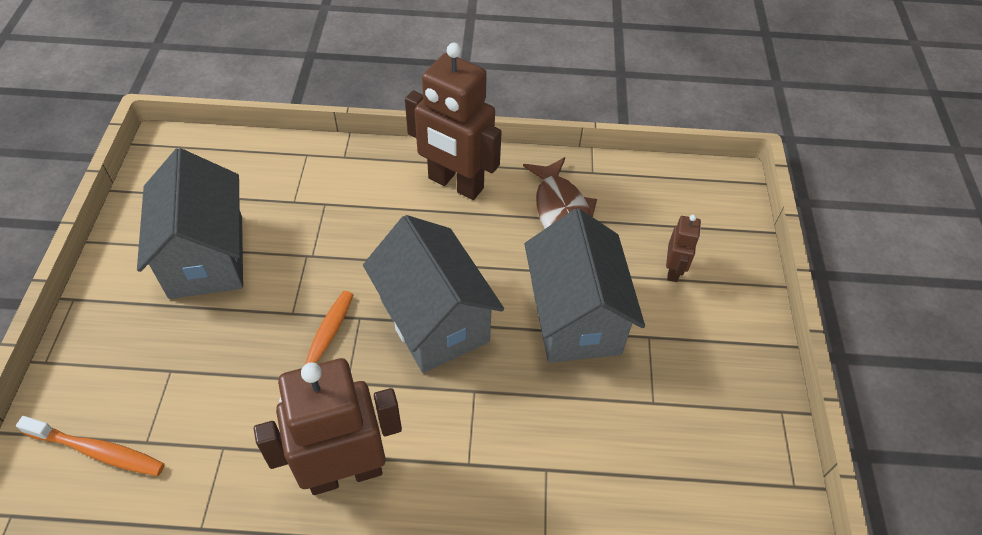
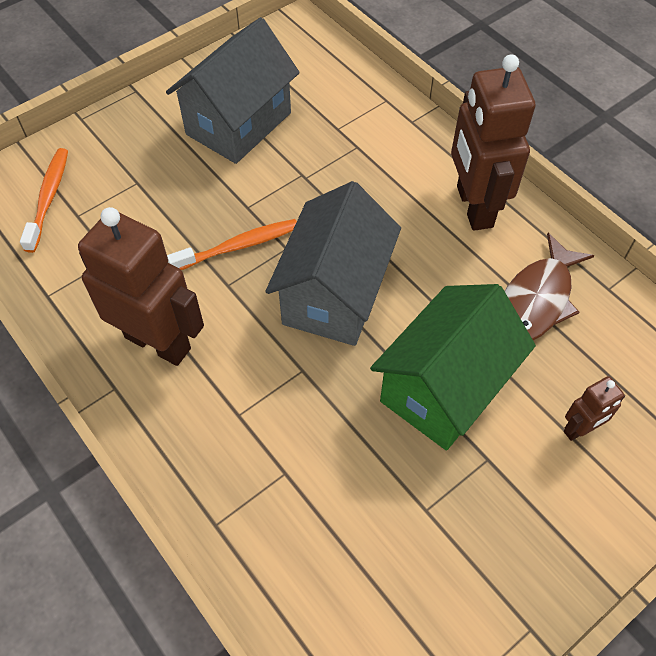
camera: 50 degrees right, 5 degrees up
(98, 451) = (49, 198): orange toothbrush -> orange toothbrush turned 150 degrees counterclockwise
(575, 317) = (444, 388): grey house -> green house

